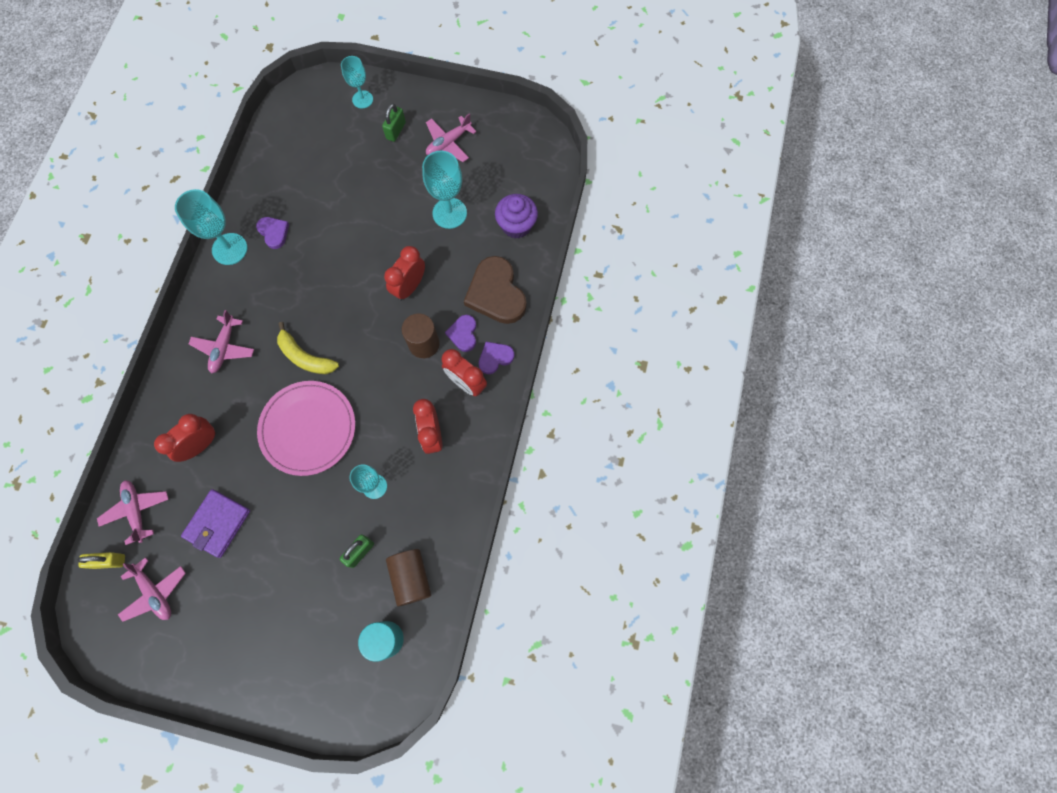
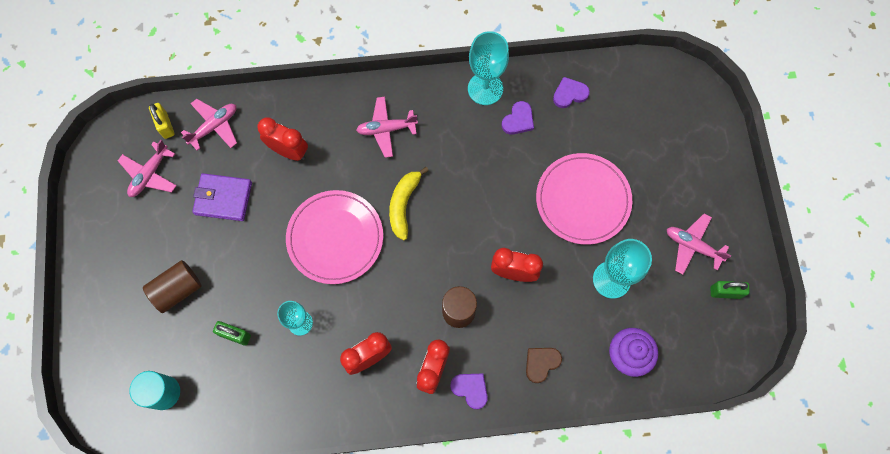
camera: 70 degrees right, 0 degrees up
(362, 99) = (702, 139): turquoise goblet -> none
(371, 209) = (583, 200): none -> pink plate
(396, 130) = (682, 186): green padlock -> green padlock (725, 292)
(411, 578) = (225, 393): brown cylinder -> brown cylinder (177, 289)
(463, 334) = (484, 347): purple heart -> purple heart (569, 94)
(496, 293) = (541, 363): brown heart -> brown heart, size x0.52

